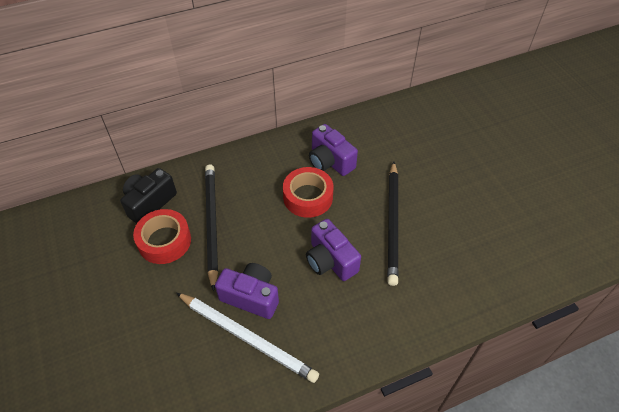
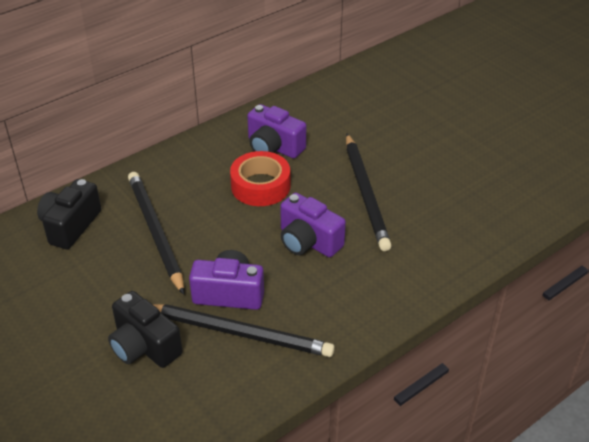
camera: 15 degrees left, 10 degrees down
(164, 241) = (104, 260): red tape -> none
(169, 332) = (144, 346): none -> black camera
(247, 337) = (239, 332): white pencil -> black pencil

